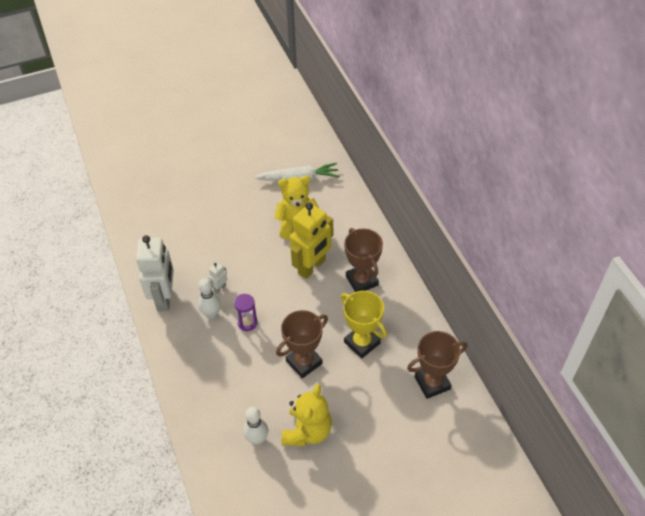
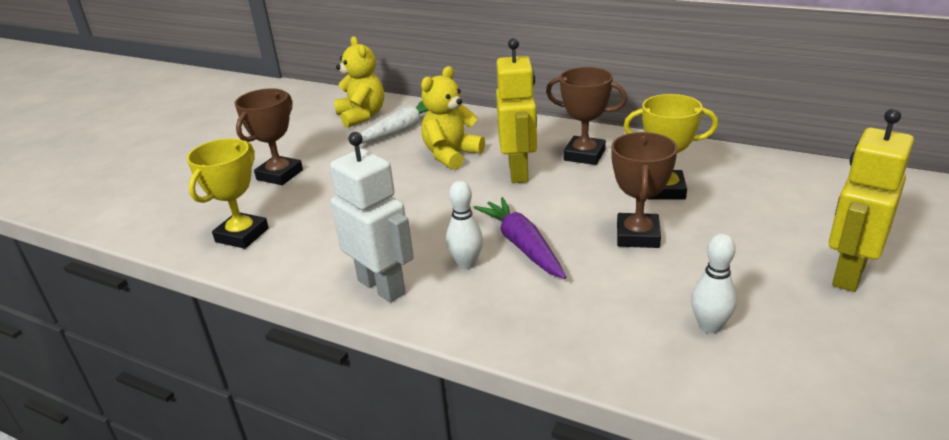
camera: 40 degrees left, 20 degrees down
(146, 213) = (242, 235): none -> yellow trophy
(220, 288) = (441, 239): white robot -> none
(247, 323) = (522, 245): purple hourglass -> purple carrot
(307, 431) = (744, 282): yellow teddy bear -> yellow teddy bear (362, 116)
(359, 470) = (848, 274): none -> yellow robot
(432, 383) = (774, 177): brown trophy -> brown trophy (280, 175)

